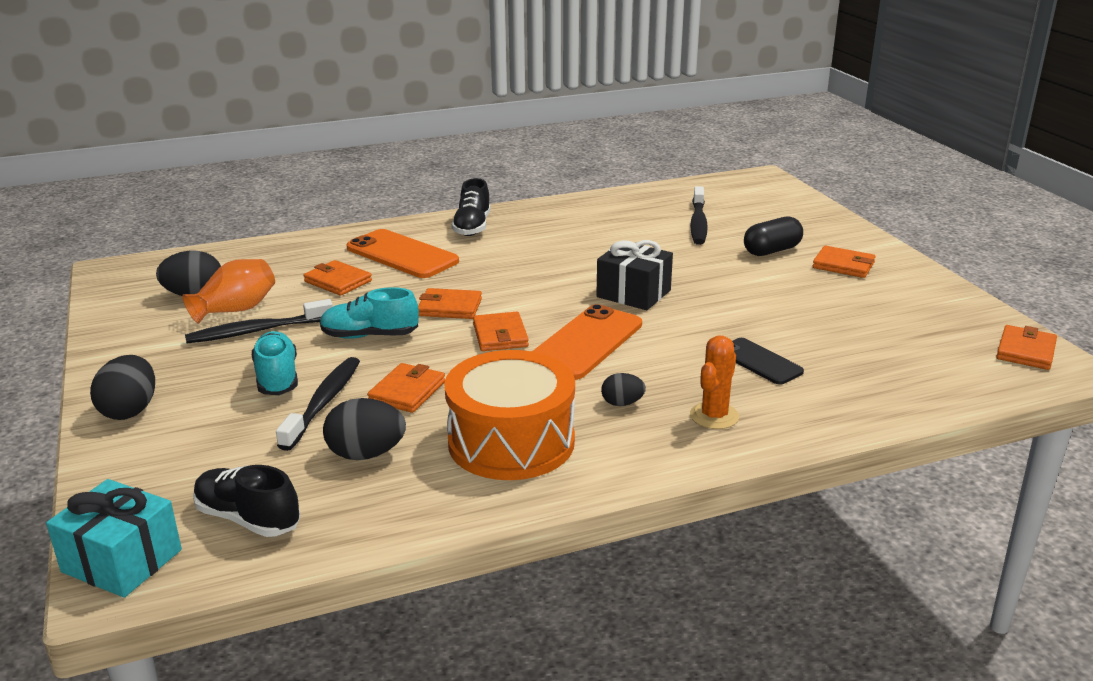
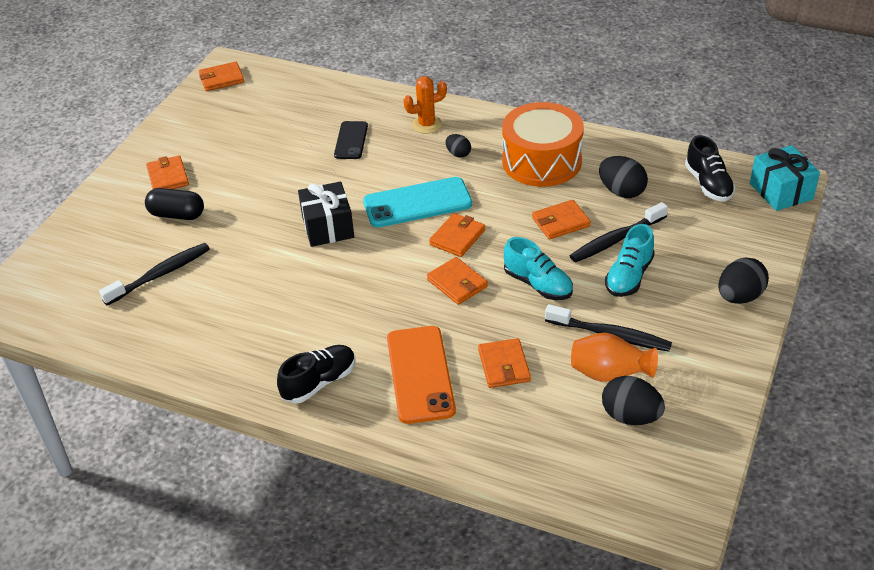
camera: 135 degrees left, 15 degrees up
(586, 343) = (417, 203): orange phone -> turquoise phone

